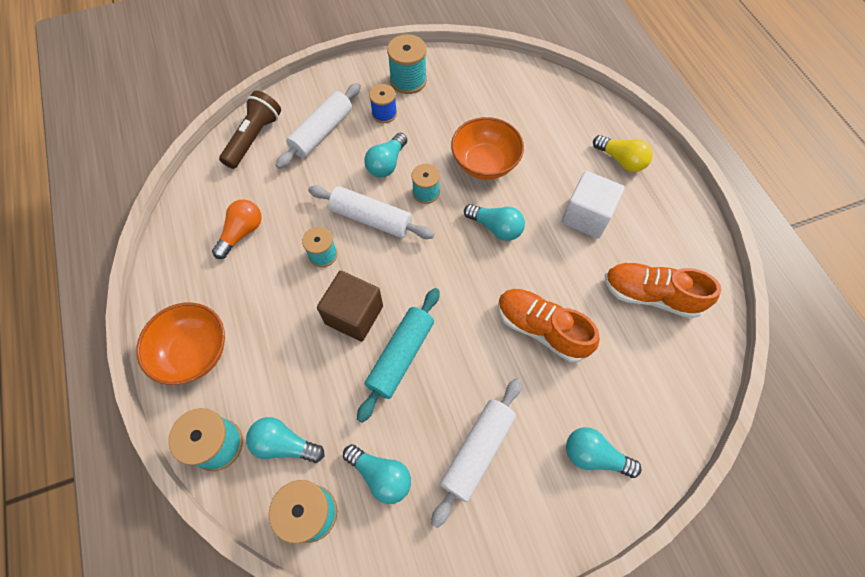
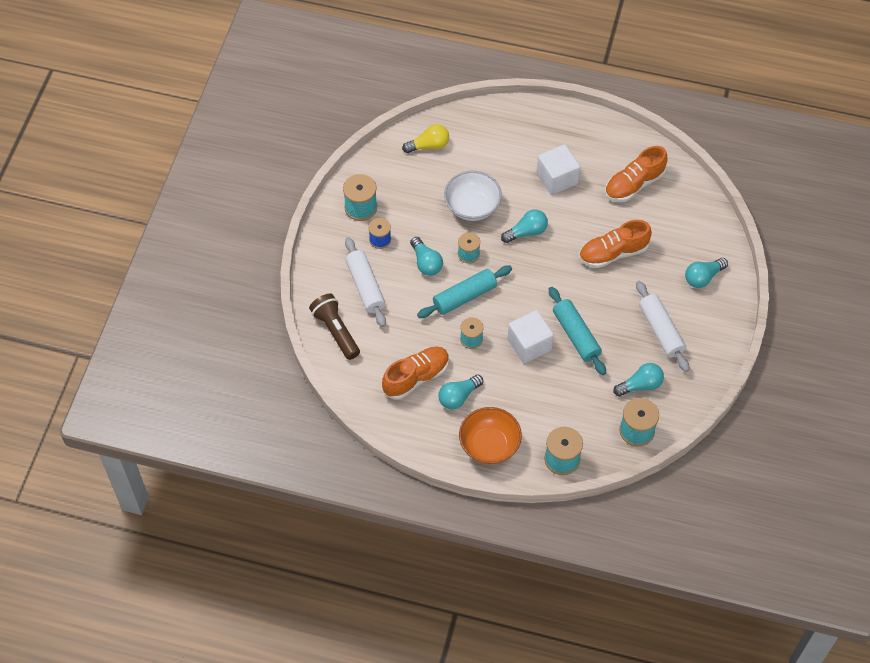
camera: 55 degrees left, 5 degrees down
(242, 233) = (416, 377): orange light bulb -> orange shoe
(284, 444) = (587, 424): turquoise light bulb -> turquoise light bulb (458, 397)
(354, 315) = (529, 345): brown cube -> white cube
(371, 219) = (464, 297): white rolling pin -> turquoise rolling pin
(485, 163) = (472, 207): orange bowl -> white bowl
(621, 160) = (531, 131): yellow light bulb -> yellow light bulb (429, 145)

